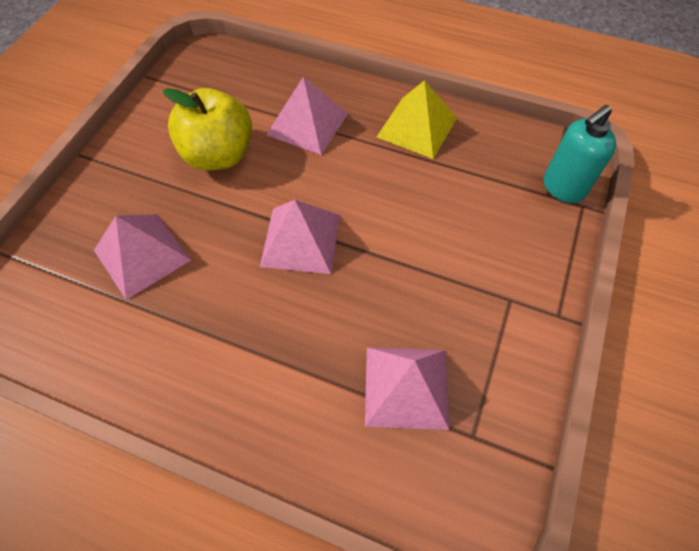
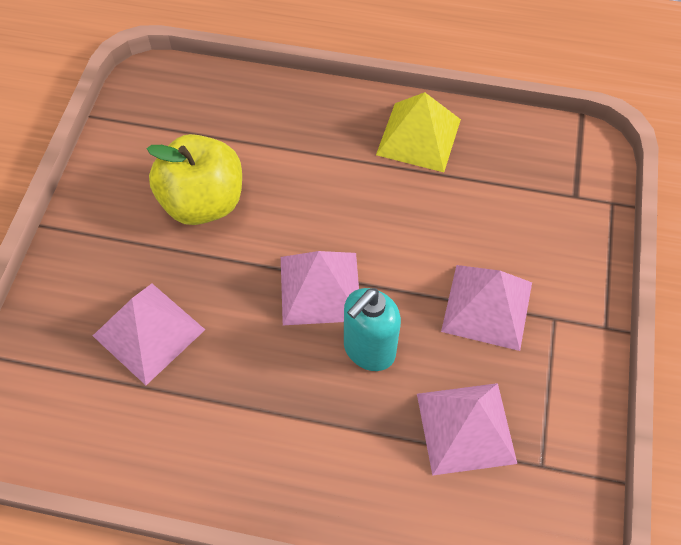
camera: 10 degrees left, 0 degrees up
(307, 124) = (295, 150): pink pyramid -> pink pyramid (487, 306)
(563, 188) = (588, 186): turquoise soap dispenser -> turquoise soap dispenser (368, 350)

